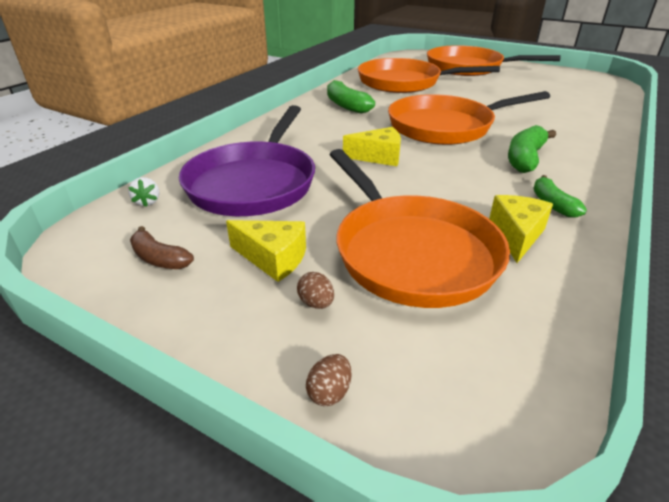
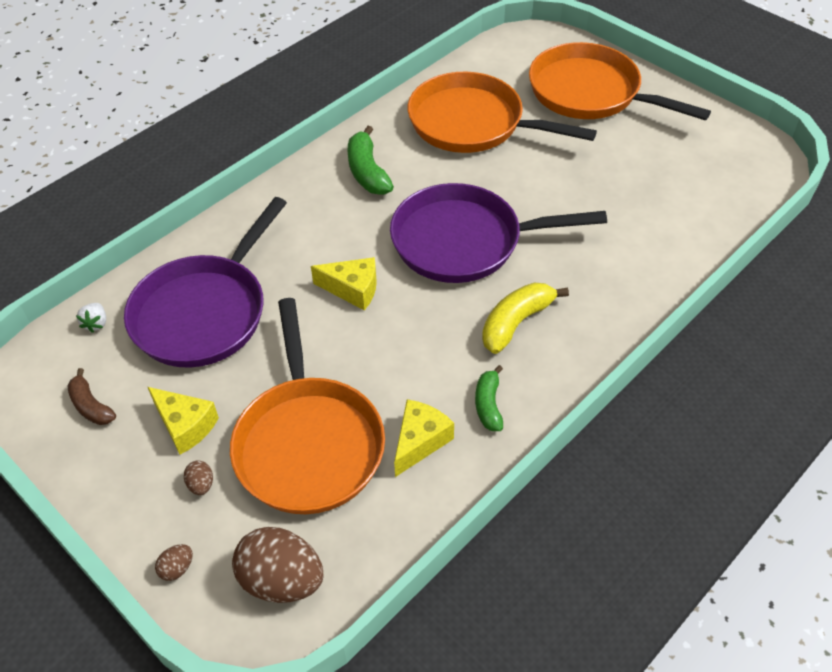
camera: 15 degrees right, 15 degrees up
(446, 127) = (465, 241): orange pan -> purple pan
(470, 377) = (282, 580): none -> brown egg
(525, 158) = (516, 322): green banana -> yellow banana

